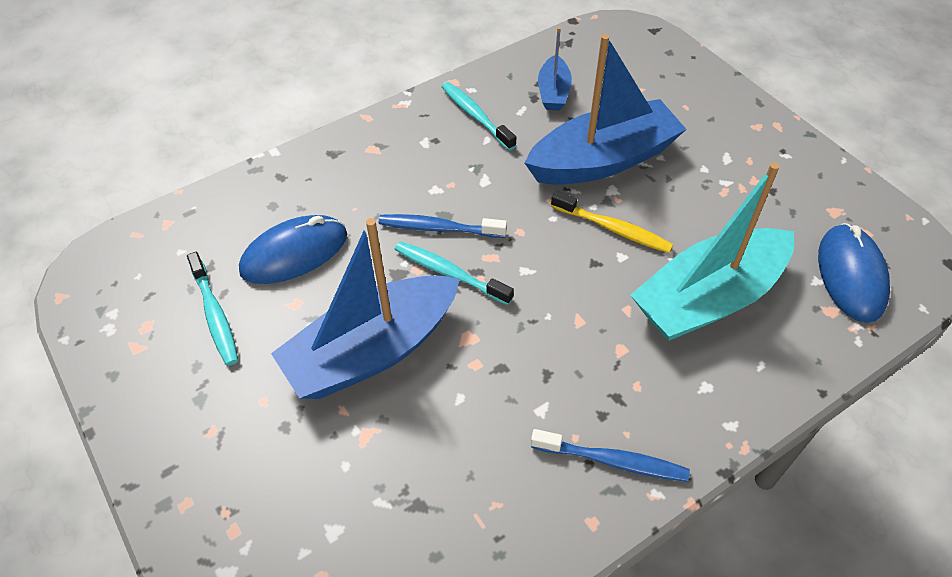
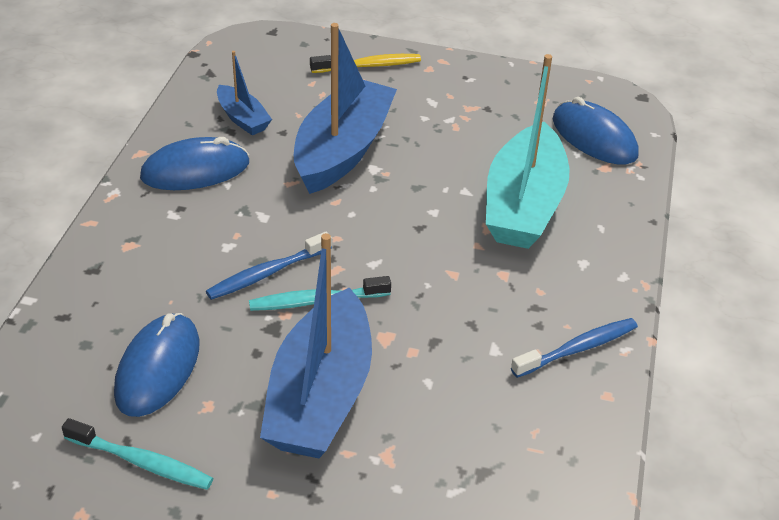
camera: 45 degrees left, 10 degrees down
(475, 116) = (195, 170): turquoise toothbrush -> blue mouse
(613, 229) = (406, 195): yellow toothbrush -> yellow toothbrush (369, 66)

